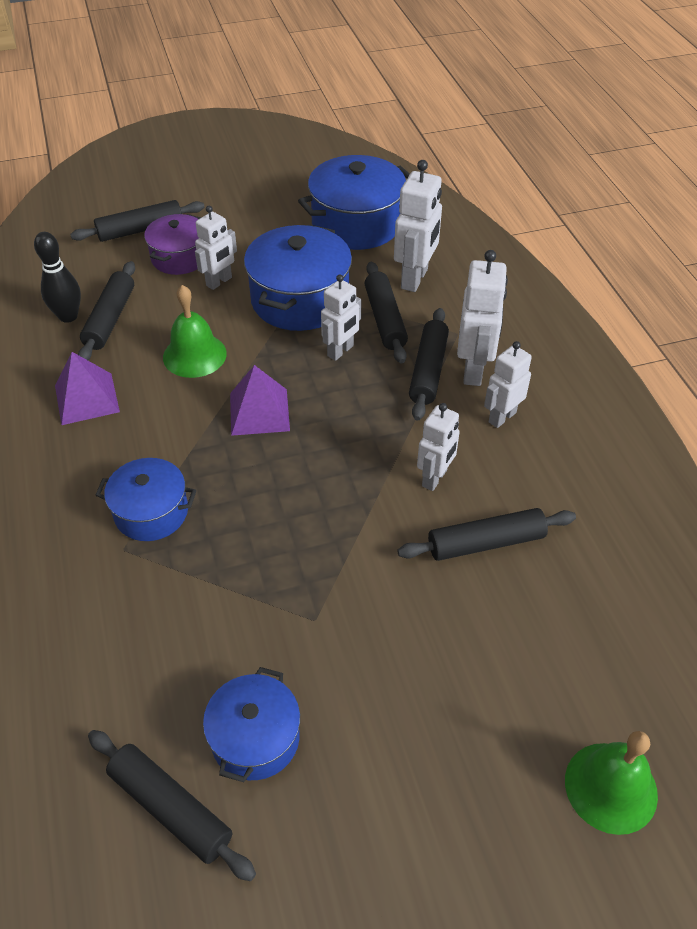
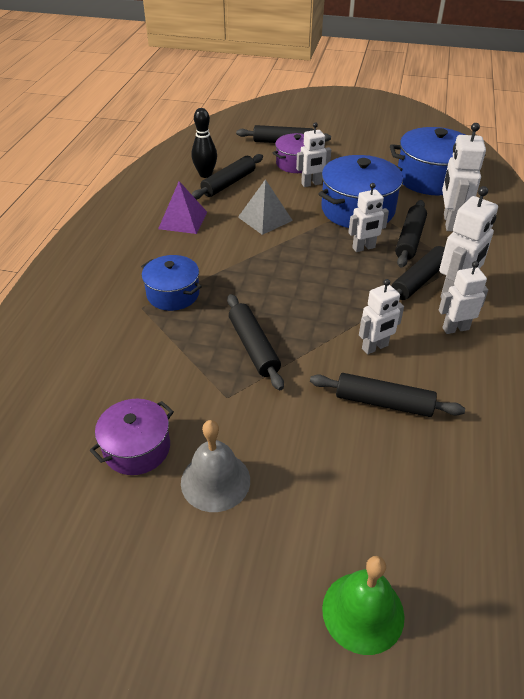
camera: 30 degrees right, 5 degrees down
(171, 808) = (57, 462): black rolling pin -> black rolling pin (253, 347)
(194, 355) = (265, 218): green bell -> grey pyramid
(255, 738) = (137, 448): blue pot -> purple pot
(259, 412) = (282, 264): purple pyramid -> none
(373, 729) = (215, 481): none -> grey bell
(415, 279) = (450, 222): white robot -> white robot turned 135 degrees clockwise

